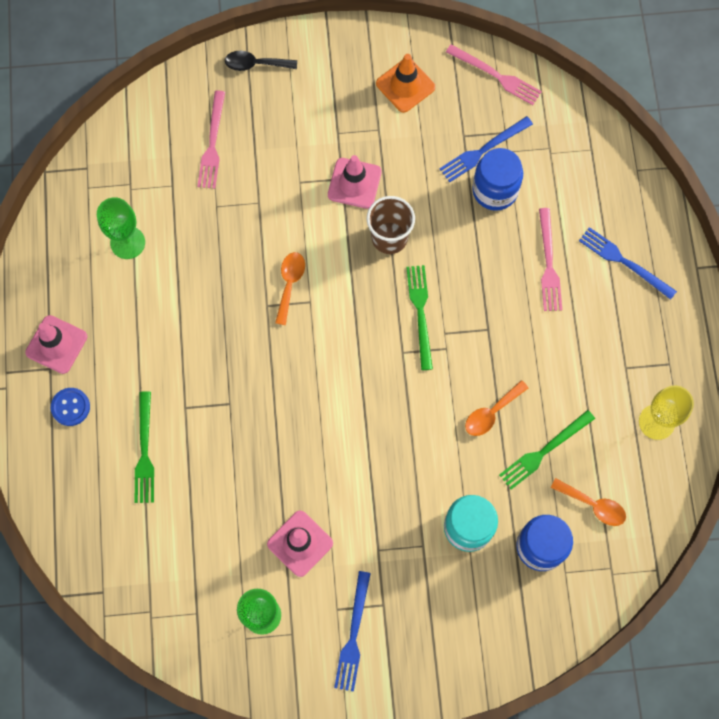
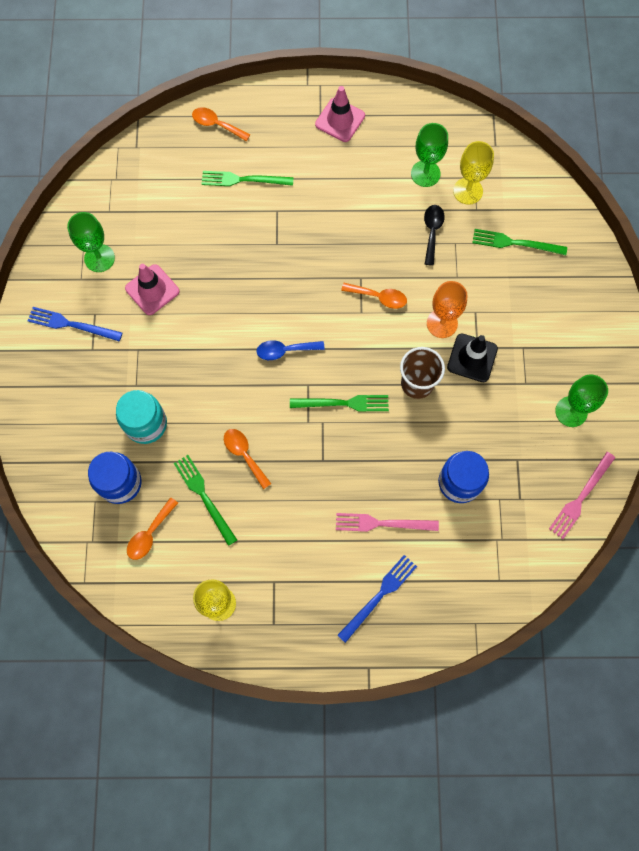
camera: 95 degrees right, 0 degrees up
(67, 493) = (216, 125): none -> orange spoon
(70, 407) = (286, 129): blue button -> none
(148, 195) = (468, 191): none -> yellow goblet
(212, 143) = (515, 243): pink fork -> green fork
(255, 64) = (594, 282): black spoon -> black spoon (432, 232)
(316, 216) = (442, 323): none -> orange goblet
(354, 183) = (472, 358): pink traffic cone -> black traffic cone
(364, 381) = (285, 350): none -> blue spoon
(405, 85) = (571, 411): orange traffic cone -> green goblet
(483, 150) = (501, 476): blue fork -> none

